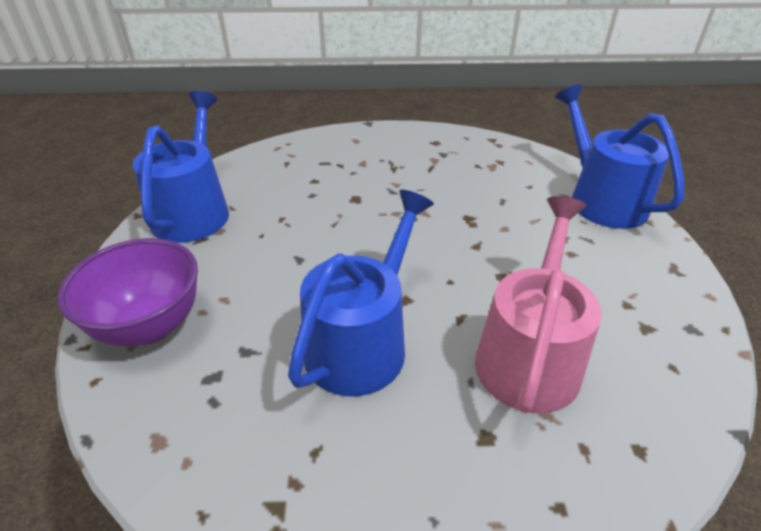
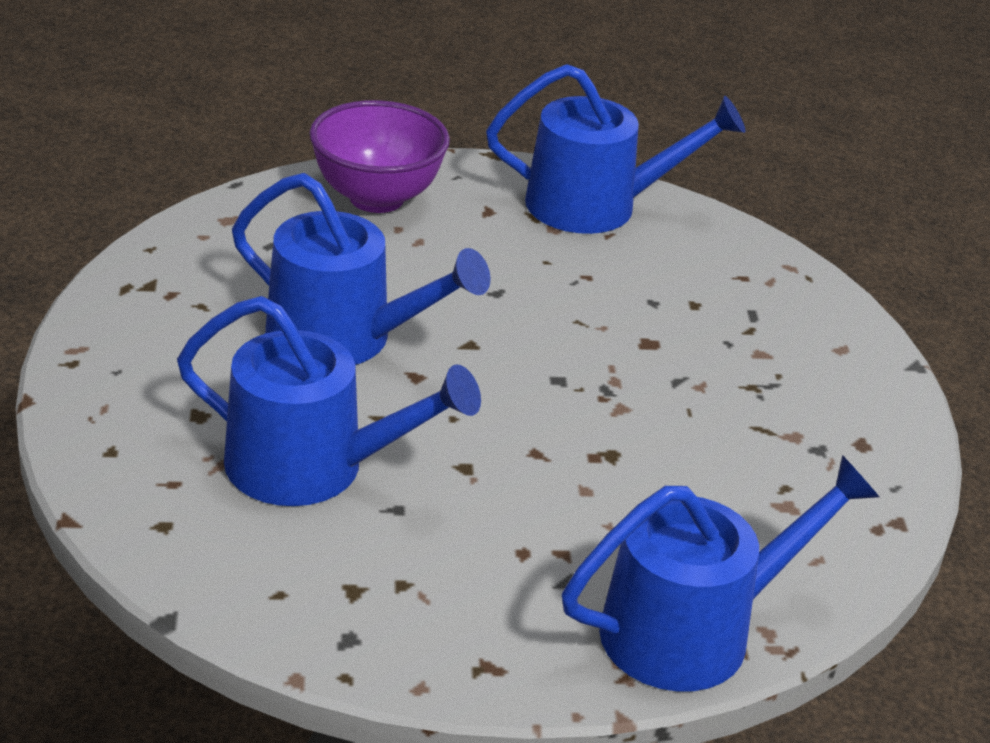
camera: 85 degrees right, 5 degrees down
(529, 355) = (311, 467): pink watering can -> blue watering can

